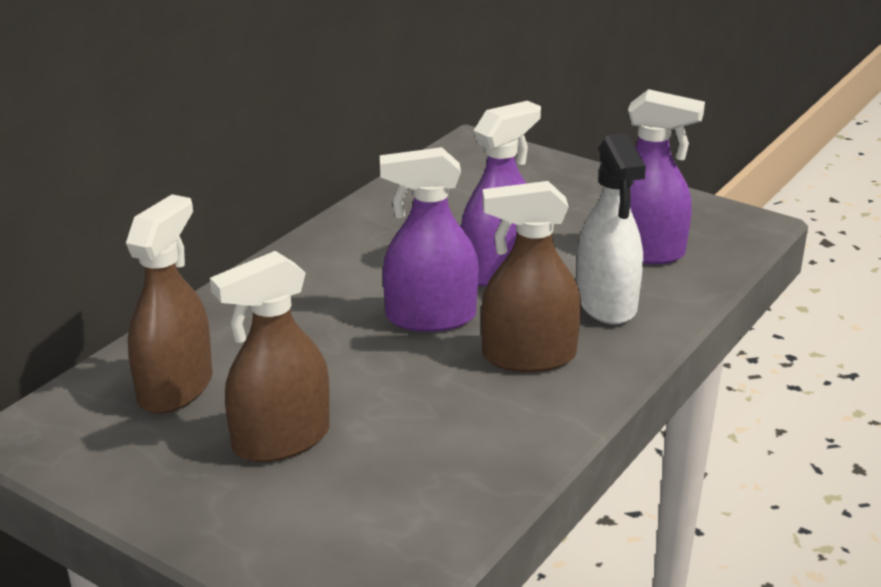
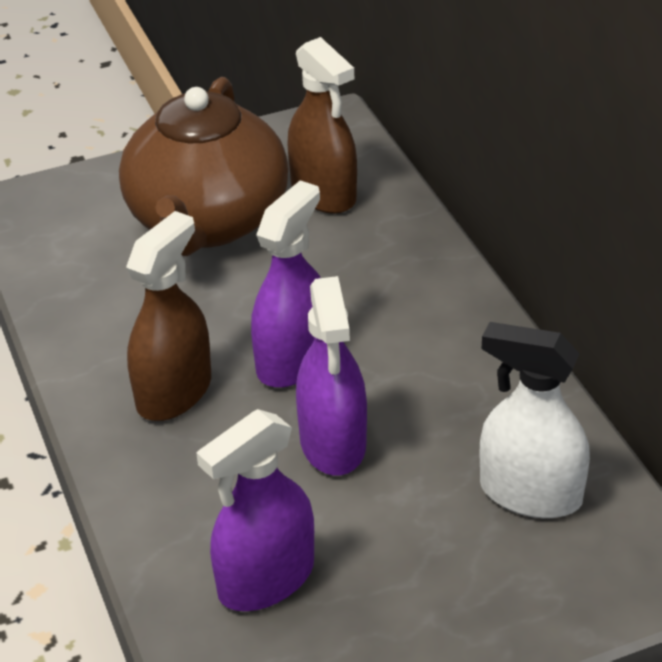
camera: 125 degrees right, 10 degrees up
(281, 440) = (207, 222): brown spray bottle -> brown teapot
(606, 303) = (201, 490): white spray bottle -> white spray bottle (530, 493)

